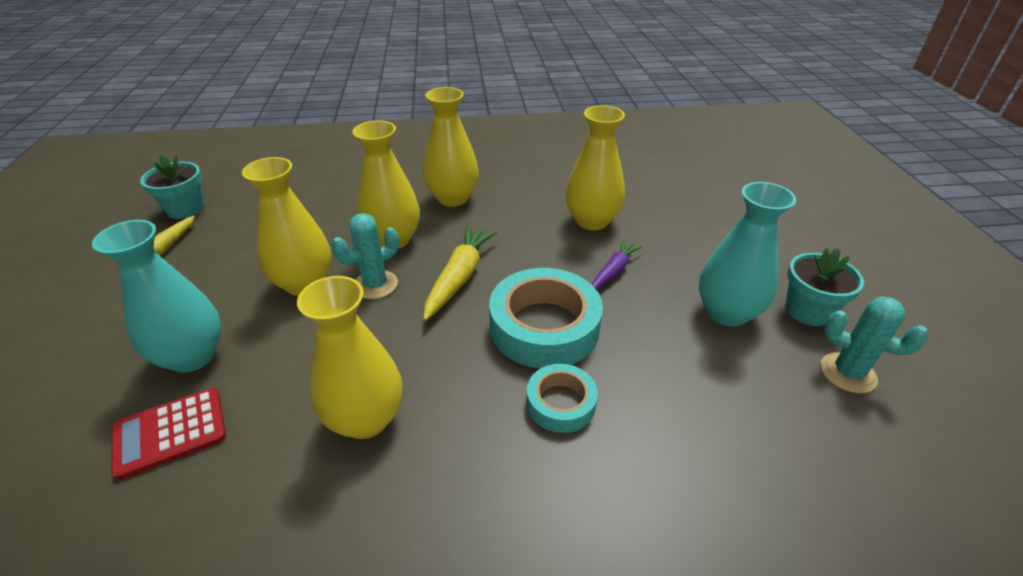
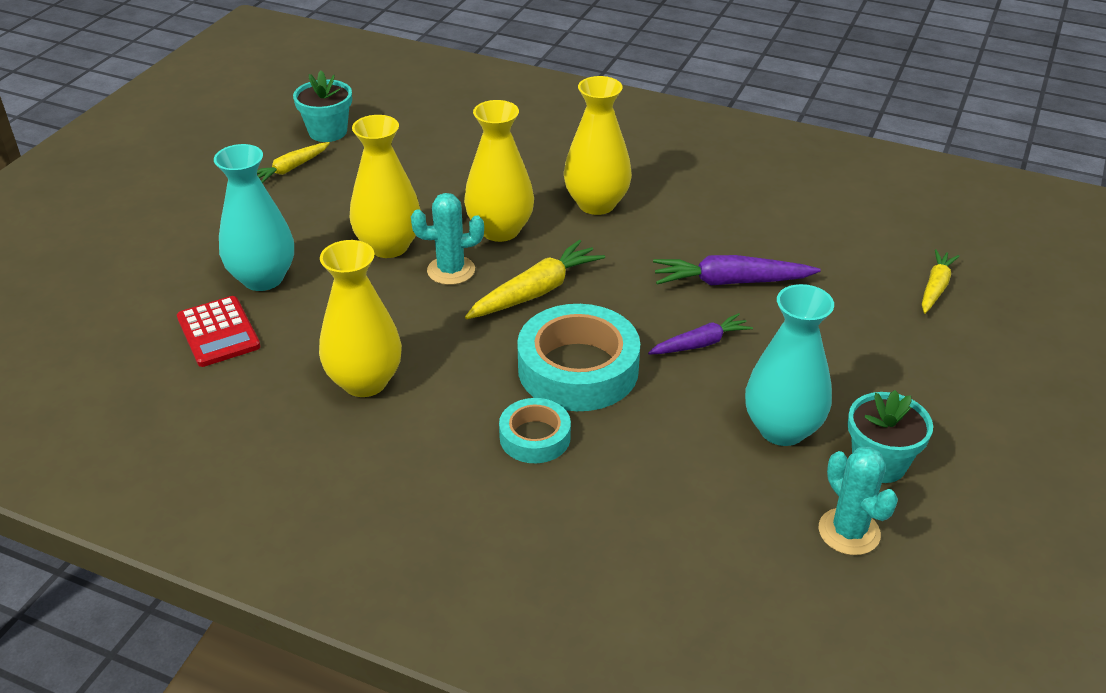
camera: 30 degrees right, 0 degrees up
(170, 433) = (218, 332): red calculator -> red calculator turned 120 degrees counterclockwise
(592, 221) = (730, 282): yellow vase -> purple carrot
(713, 183) = (935, 287): none -> yellow carrot

